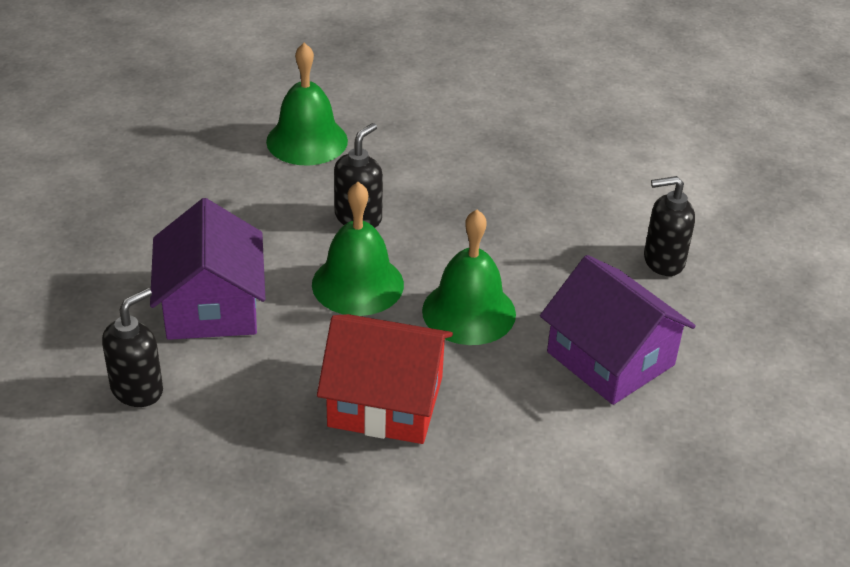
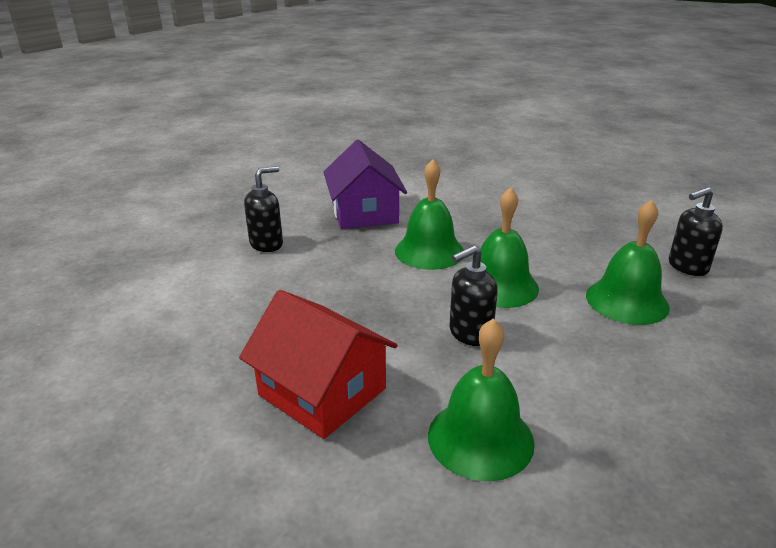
camera: 150 degrees left, 10 degrees down
(211, 306) = (627, 301): purple house -> green bell
(385, 402) = (516, 226): red house -> red house (322, 392)
(663, 261) = (267, 244): black soap dispenser -> black soap dispenser turned 60 degrees counterclockwise

